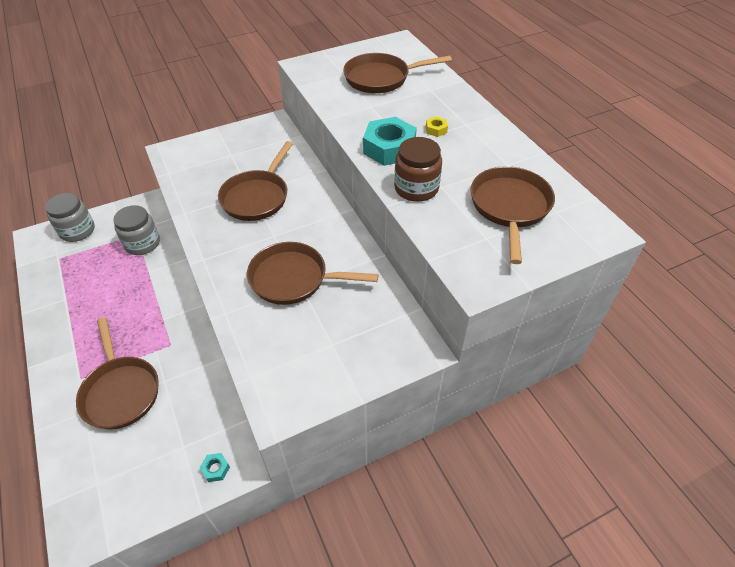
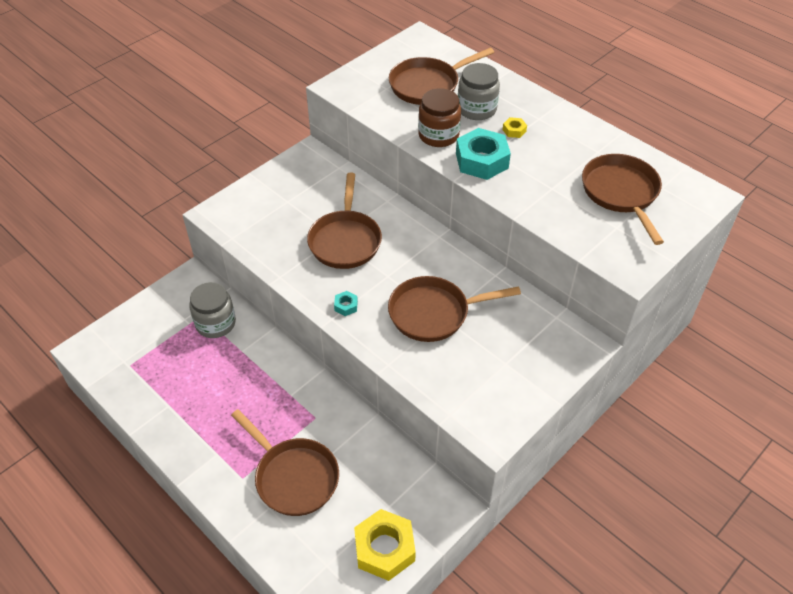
camera: 20 degrees left, 0 degrees up
(77, 231) = (130, 329): grey jar -> grey jar (476, 109)
(155, 486) = (384, 549): none -> yellow nut
(215, 469) = (432, 515): turquoise nut -> turquoise nut (346, 306)
(416, 188) = (530, 195): brown jar -> brown jar (438, 135)

